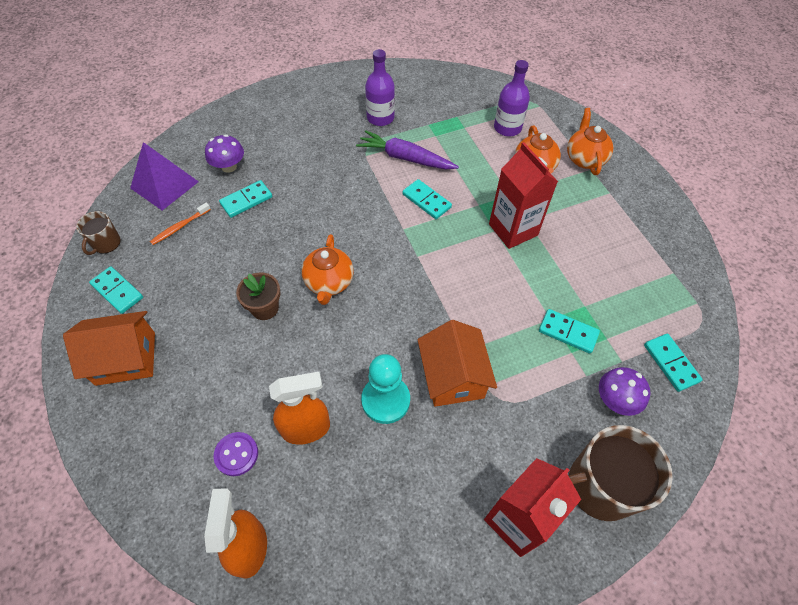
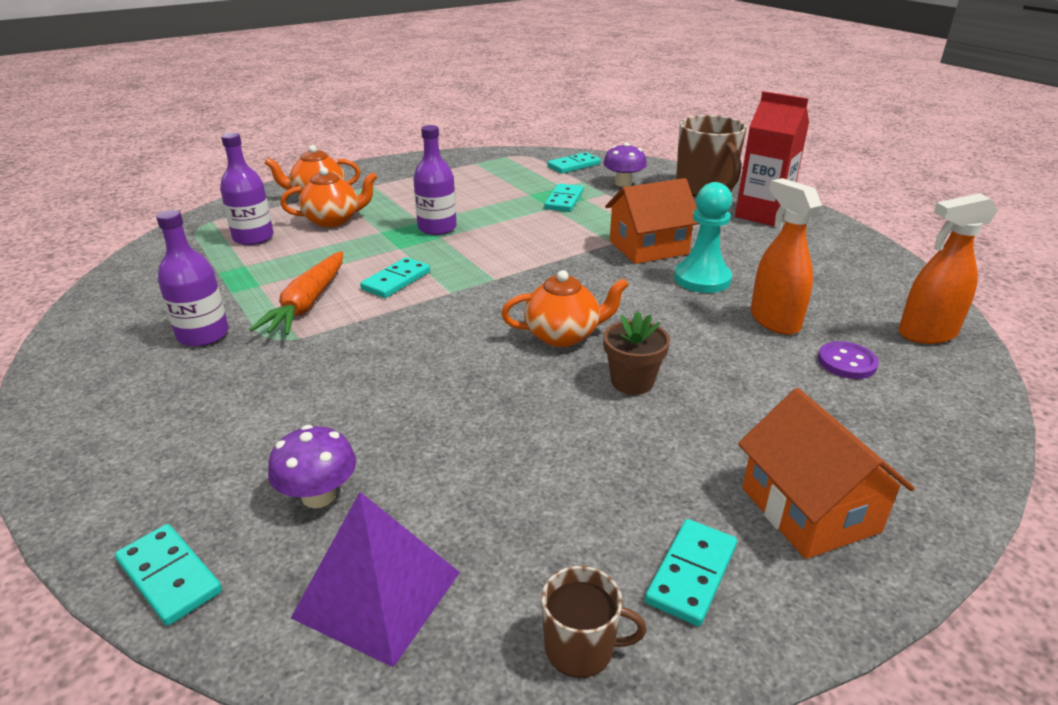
camera: 100 degrees left, 25 degrees down
(180, 227) = (500, 526): orange toothbrush -> none
(246, 200) = (414, 449): turquoise domino -> turquoise domino (169, 577)
(405, 158) = (307, 303): purple carrot -> orange carrot
(513, 229) = (437, 228): red carton -> purple bottle

